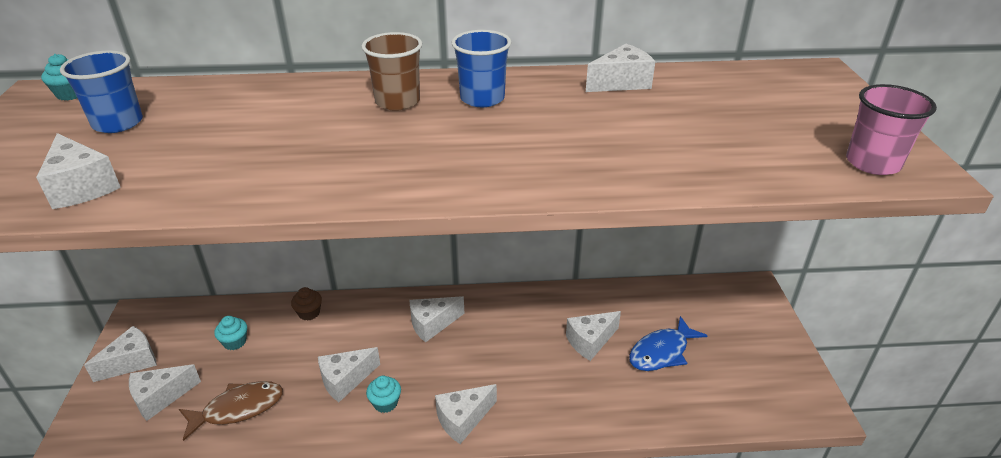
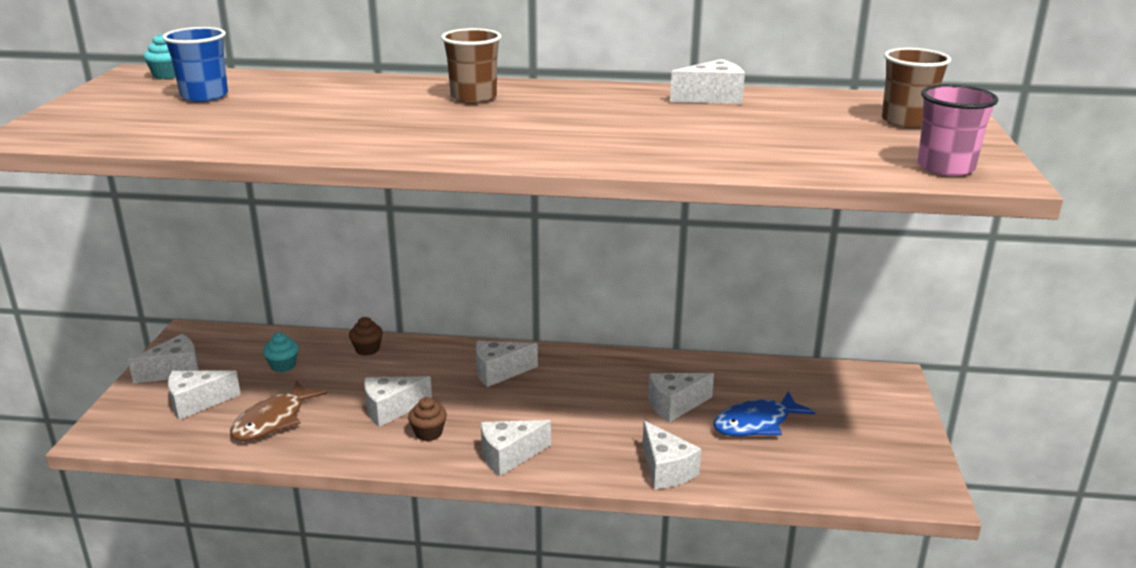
camera: 10 degrees right, 10 degrees down
(82, 187) = (163, 132): white cheese -> white cheese (666, 470)
(238, 409) = (273, 420): brown fish -> brown fish turned 135 degrees clockwise
(385, 403) = (428, 433): turquoise cupcake -> brown cupcake
(482, 98) = (560, 100): blue cup -> none
(805, 101) = (906, 121): none -> brown cup

